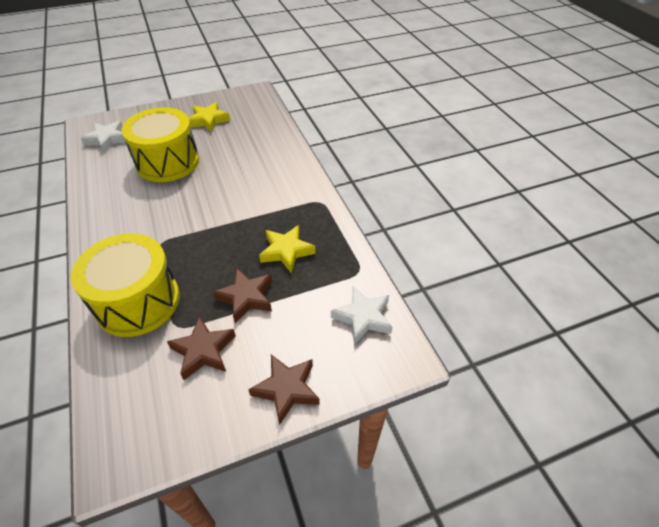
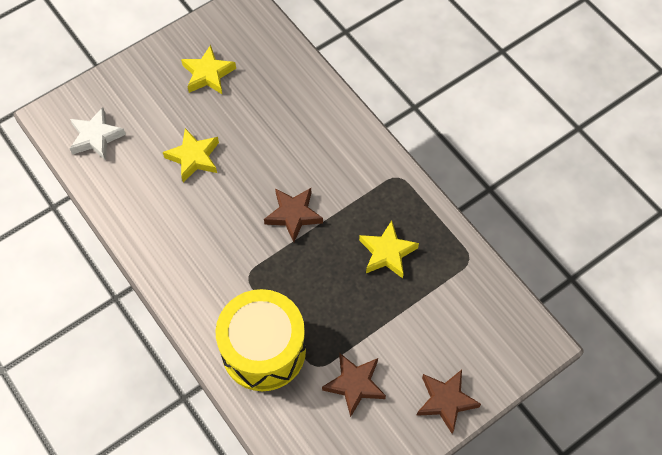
camera: 15 degrees left, 15 degrees up
(168, 162) = (194, 158): yellow drum -> yellow star
(246, 297) = (369, 318): brown star -> brown star (293, 215)
(363, 317) = (490, 311): white star -> none

